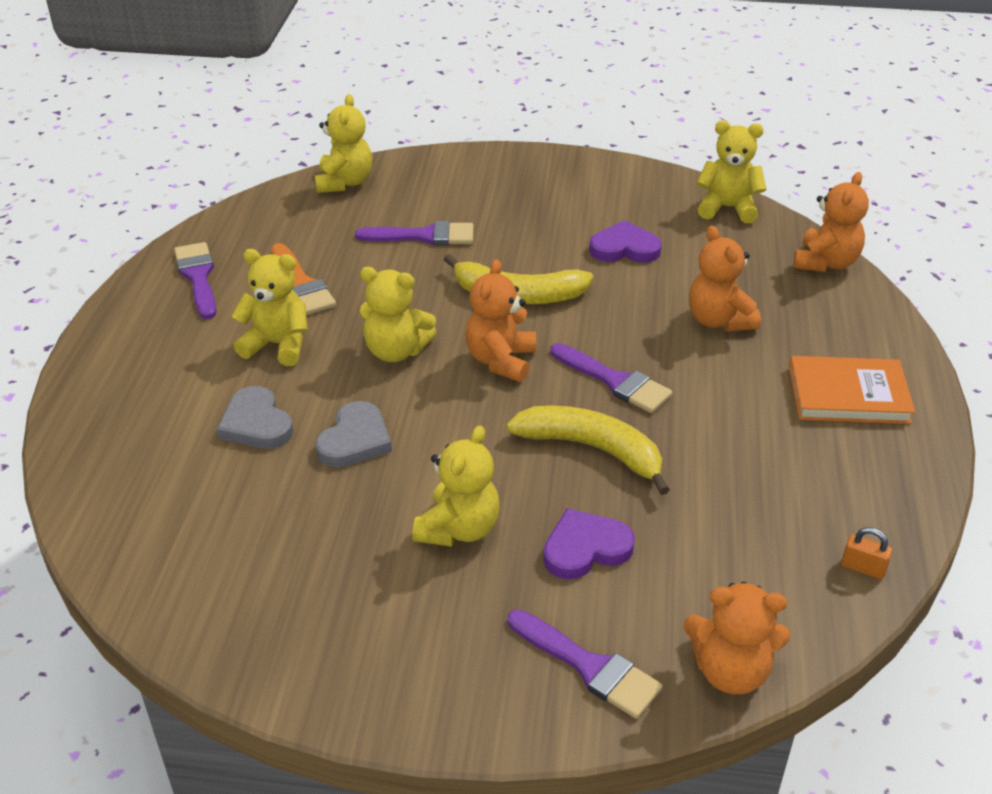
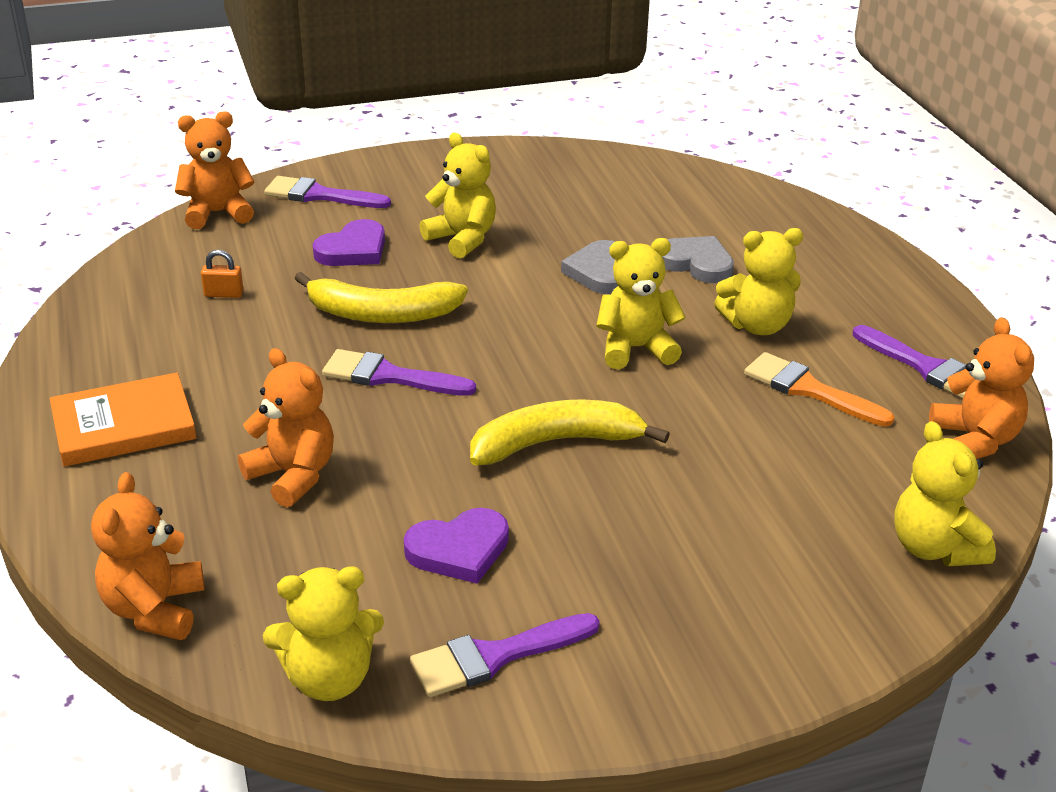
camera: 155 degrees right, 5 degrees down
(424, 236) = (737, 491): purple brush -> purple brush (495, 656)
(459, 529) = (462, 239): yellow teddy bear -> yellow teddy bear turned 135 degrees clockwise
(501, 360) = (521, 366): orange teddy bear -> orange teddy bear (974, 440)
(863, 568) = (114, 287): orange padlock -> orange padlock (224, 294)

